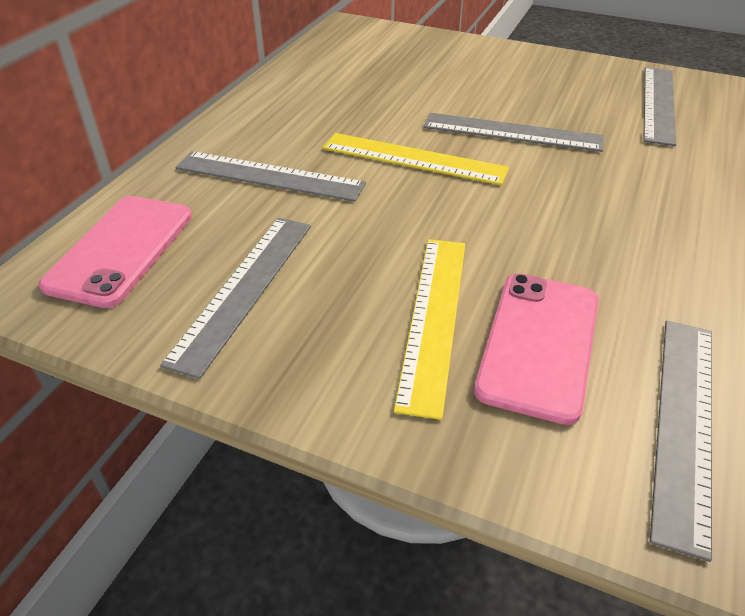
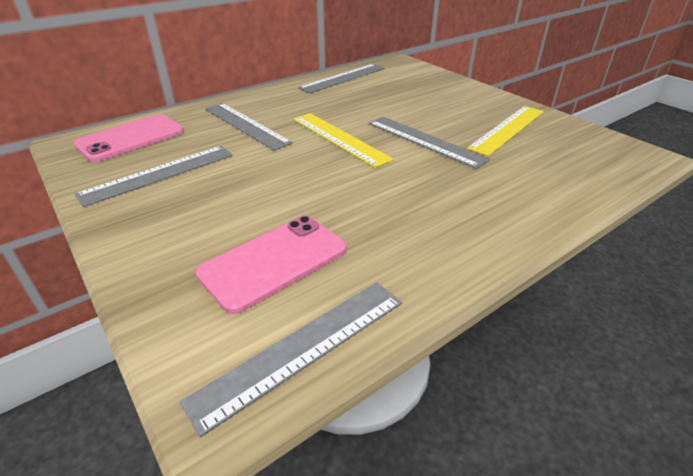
camera: 30 degrees right, 5 degrees down
(434, 318) = (233, 224): yellow ruler -> yellow ruler (508, 129)
(659, 104) = (566, 151): grey ruler -> grey ruler (343, 78)

